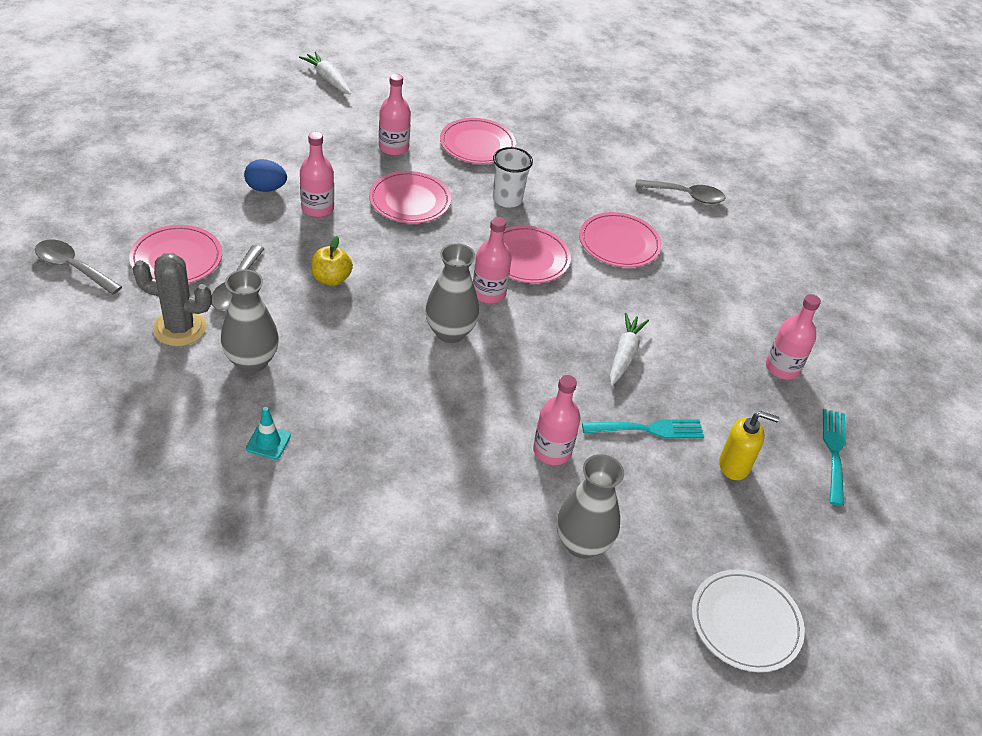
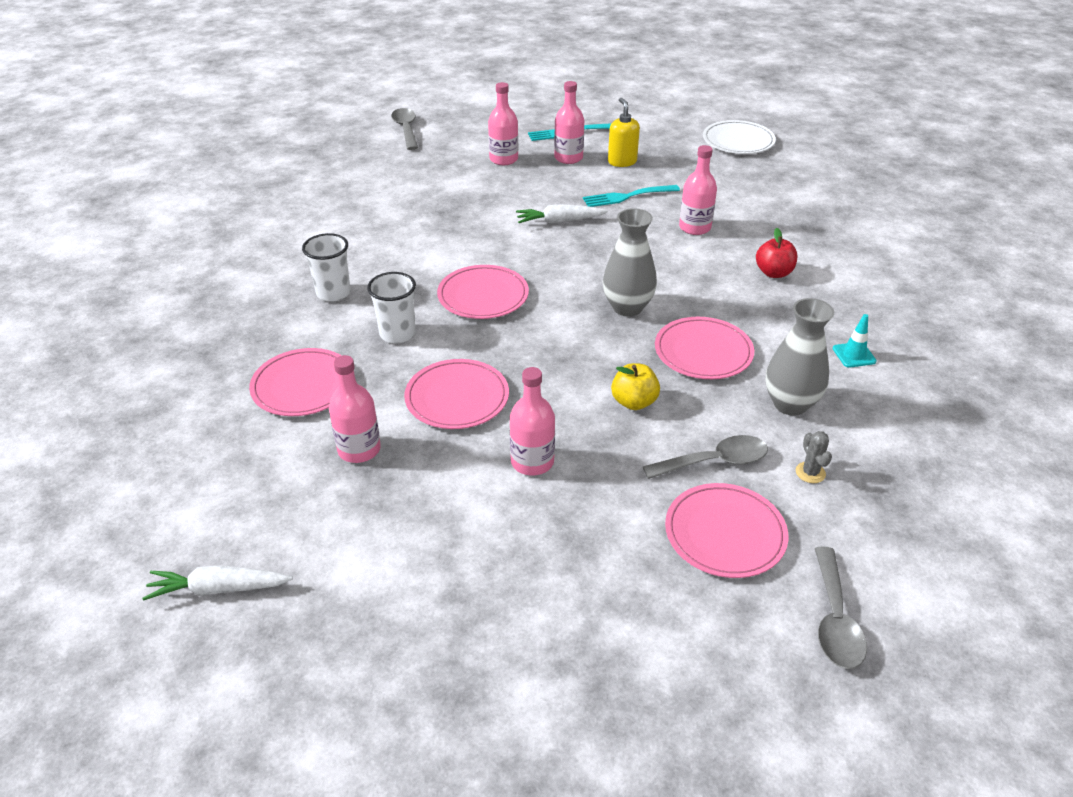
camera: 110 degrees left, 5 degrees down
(180, 328) = (810, 472): grey cactus -> grey cactus, size x0.48
(266, 188) = (534, 523): blue egg -> none
(328, 79) = (218, 589): white carrot -> white carrot turned 60 degrees clockwise
(429, 465) = (773, 273): none -> red apple
(489, 293) = (554, 302): pink bottle -> pink bottle (568, 158)
(582, 544) = (755, 199): grey vase -> none
(585, 186) = (333, 293): none -> white cup
(619, 243) = (413, 254): pink plate -> pink plate (703, 352)
(648, 429) = (627, 196): turquoise fork -> turquoise fork turned 75 degrees counterclockwise
(685, 196) = (303, 235): grey spoon -> grey spoon (406, 129)

